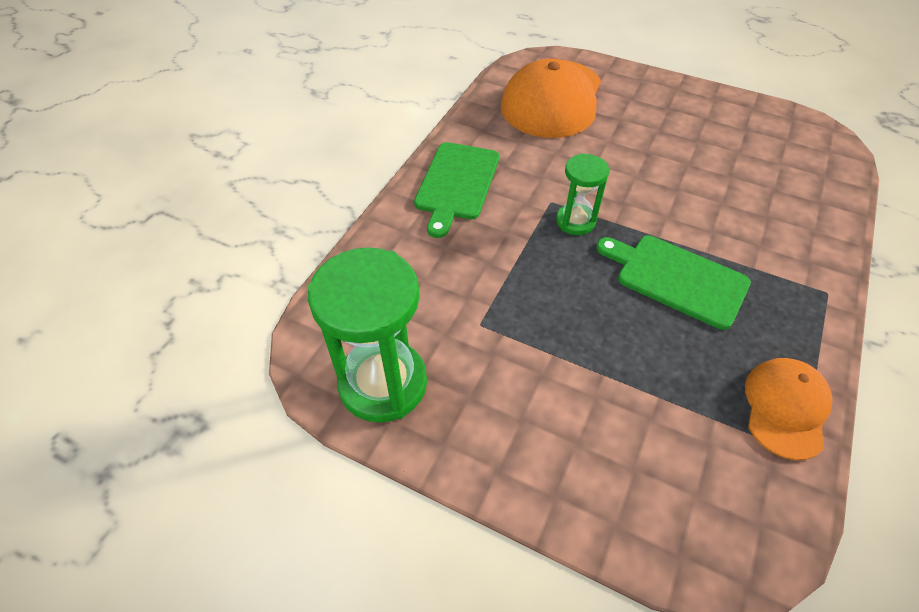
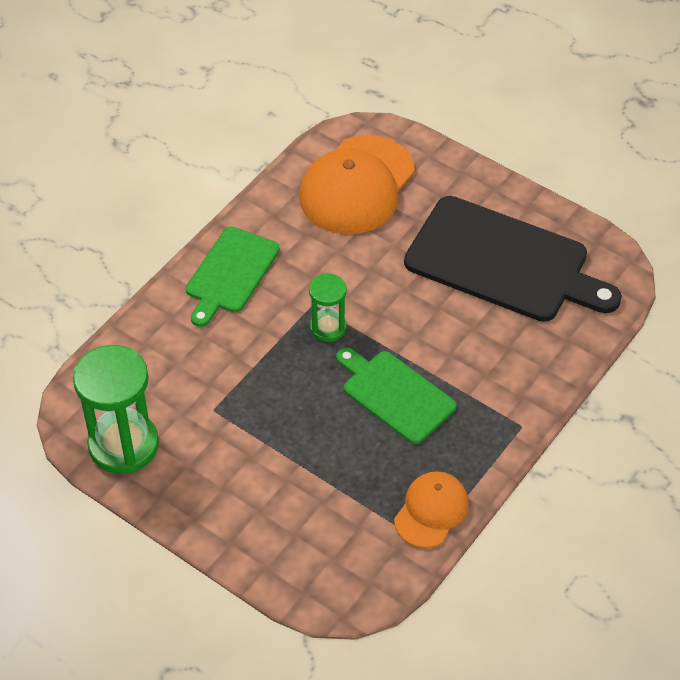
camera: 10 degrees right, 0 degrees up
(718, 143) = (503, 262): none -> black cutting board

